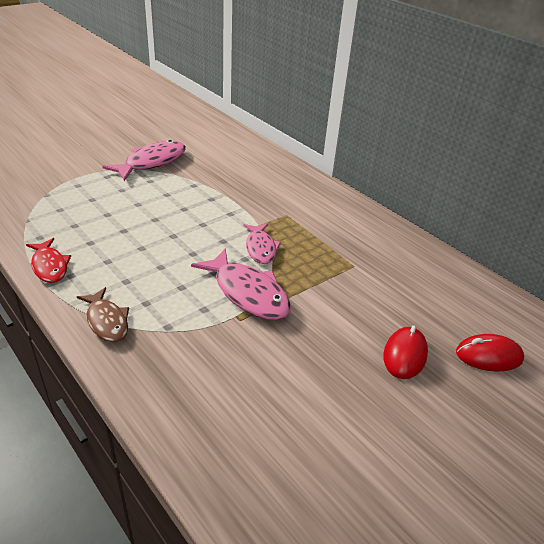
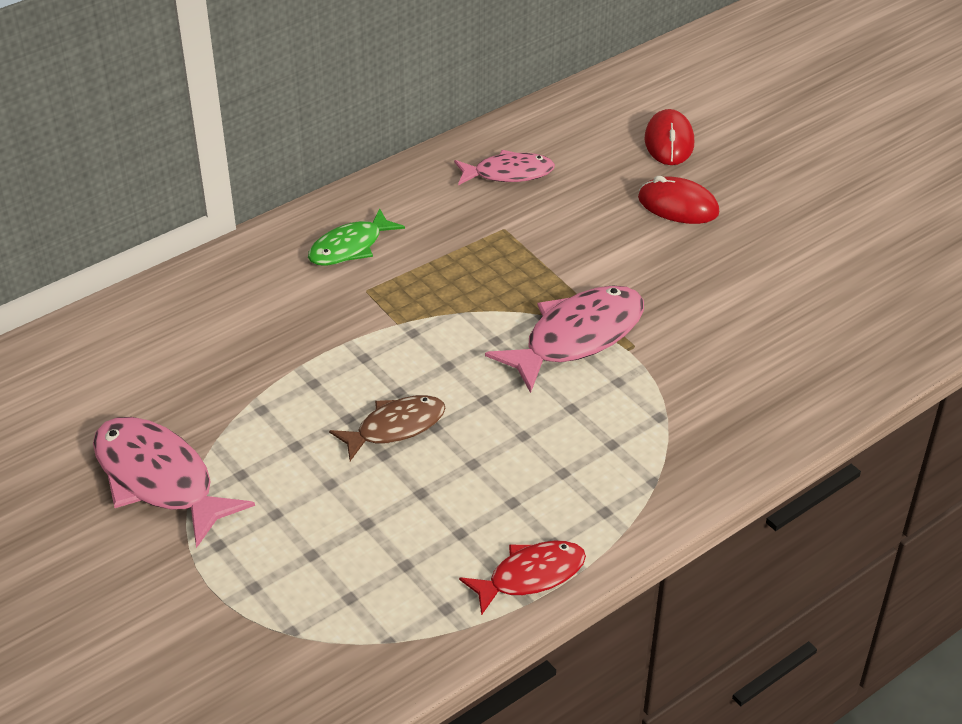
camera: 85 degrees left, 5 degrees up
(107, 321) = (656, 483): brown fish -> brown fish (395, 427)
(260, 248) = (465, 322): pink fish -> pink fish (508, 173)
(323, 209) = (350, 247): none -> green fish

